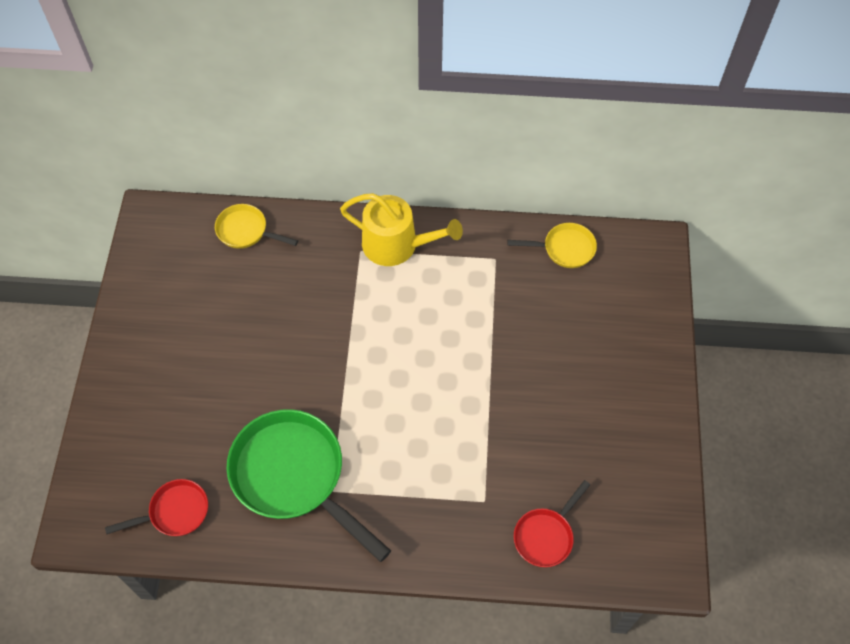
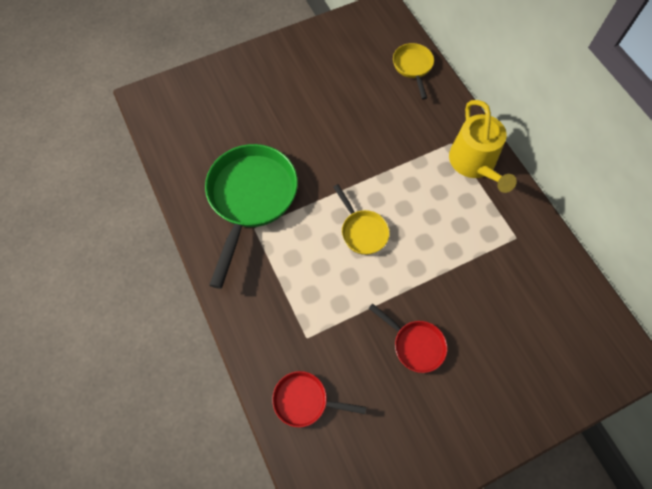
camera: 60 degrees right, 5 degrees up
(174, 512) = (186, 143): red pan -> red pan (415, 345)
(564, 249) = (567, 285): yellow pan -> yellow pan (362, 231)

